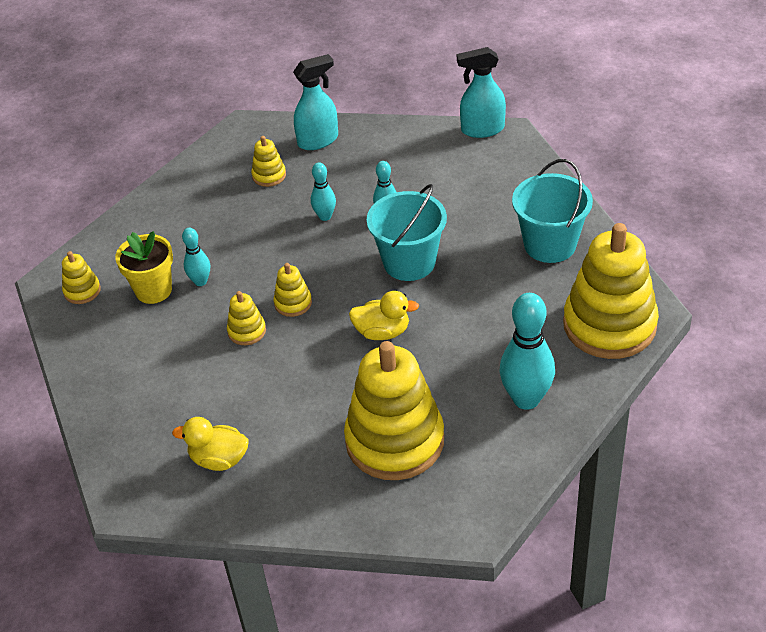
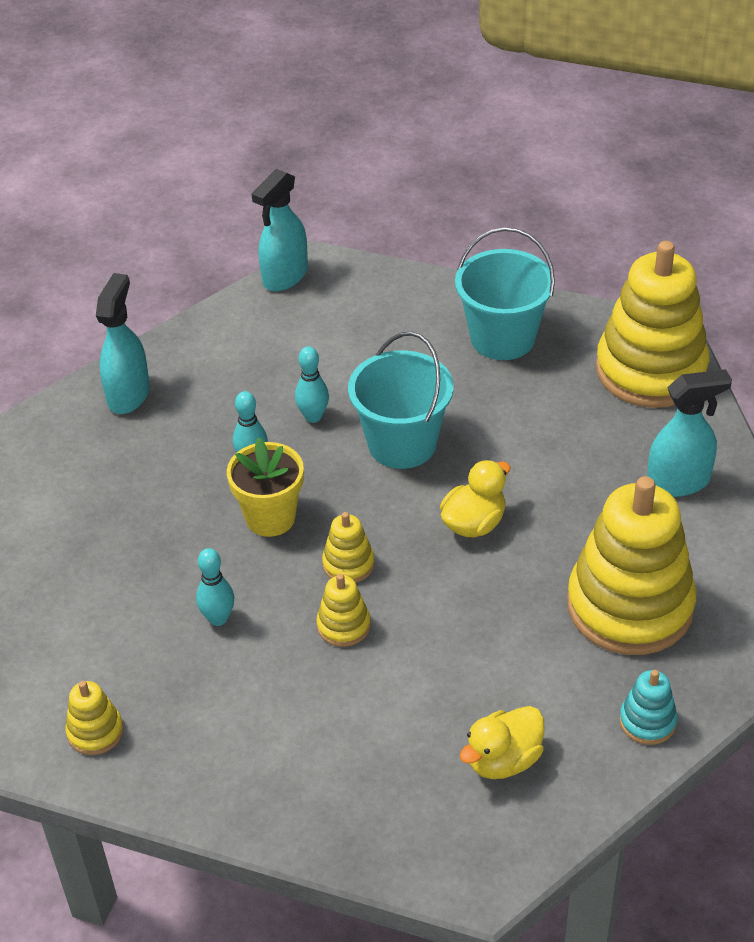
camera: 50 degrees left, 0 degrees up
(153, 290) = (179, 666): yellow flower pot -> yellow flower pot (270, 518)
(269, 175) = (128, 464): yellow stacking toy -> none
(312, 505) = (647, 721): none -> turquoise stacking toy
(526, 399) = (679, 482): turquoise bowling pin -> turquoise spray bottle

